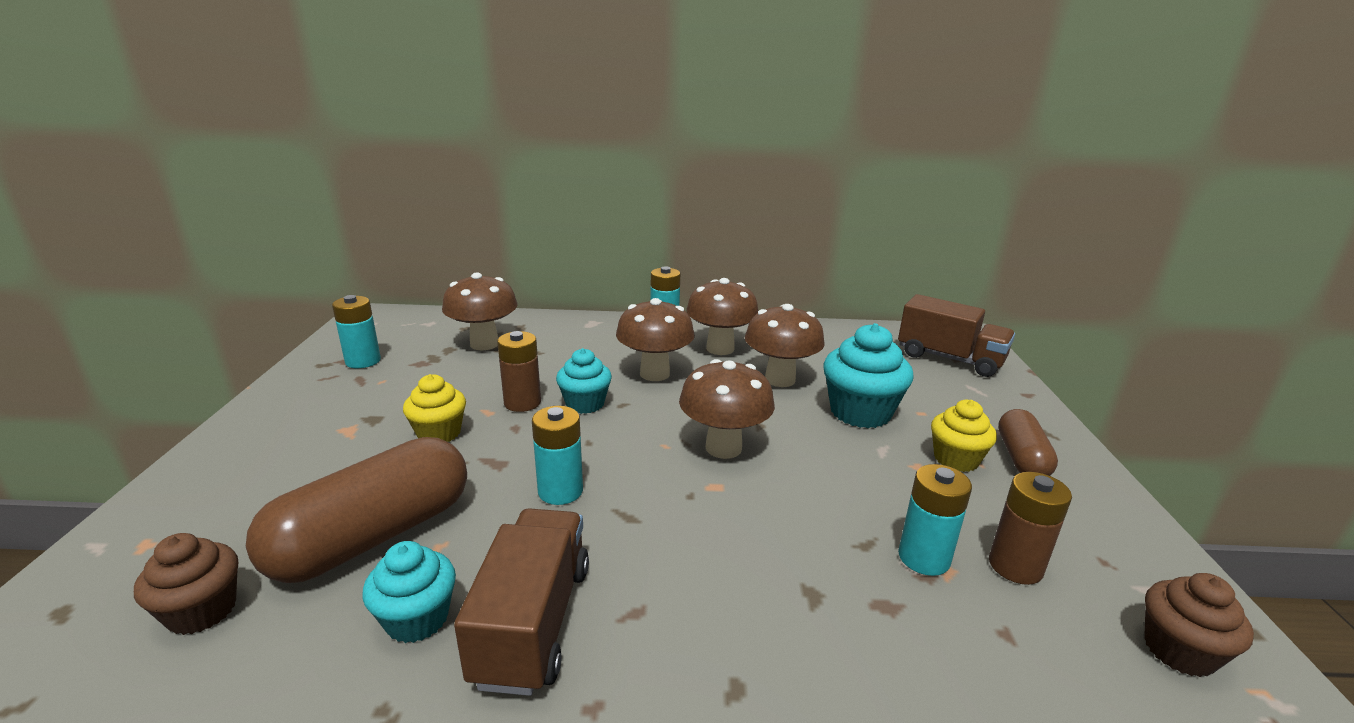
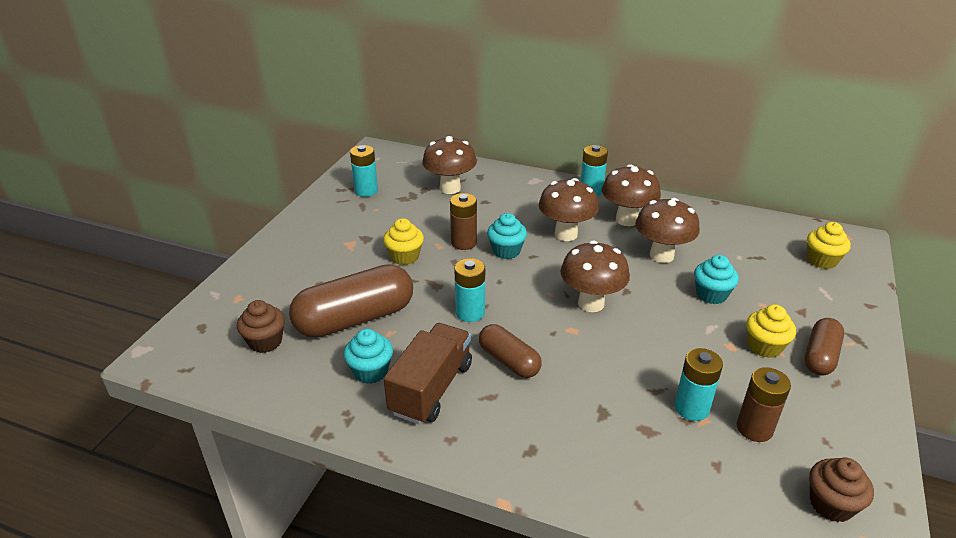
camera: 20 degrees right, 10 degrees up
(643, 549) = (509, 361): none -> brown capsule
(860, 412) = (711, 295): turquoise cupcake -> turquoise cupcake, size x0.64
(949, 358) = (822, 260): brown truck -> yellow cupcake

